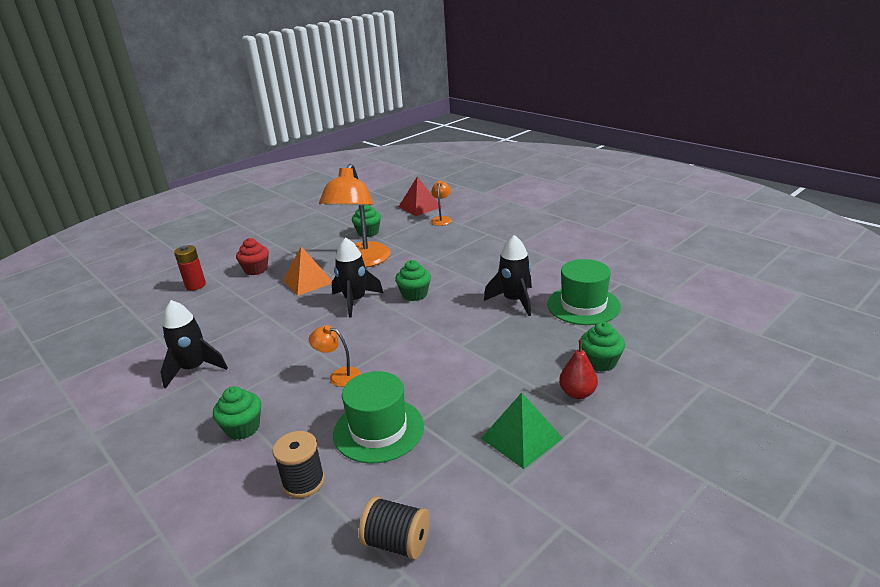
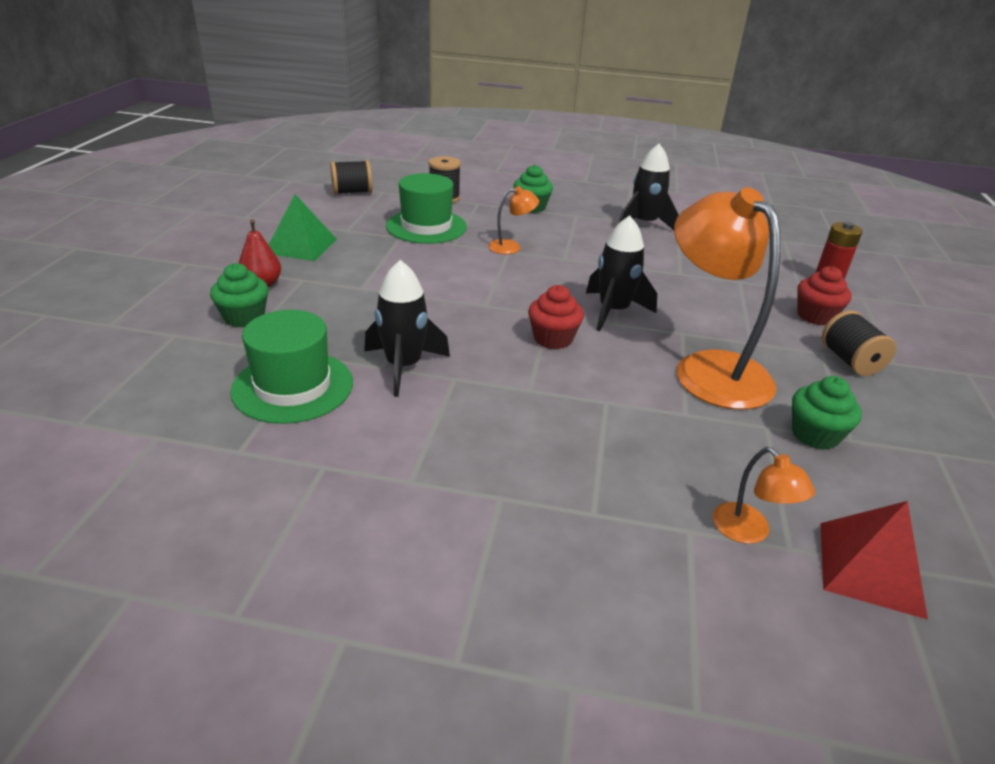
camera: 140 degrees right, 5 degrees up
(292, 249) = (850, 361): none -> black spool
(308, 281) = (717, 319): orange pyramid -> none
(414, 294) = (553, 339): green cupcake -> red cupcake

